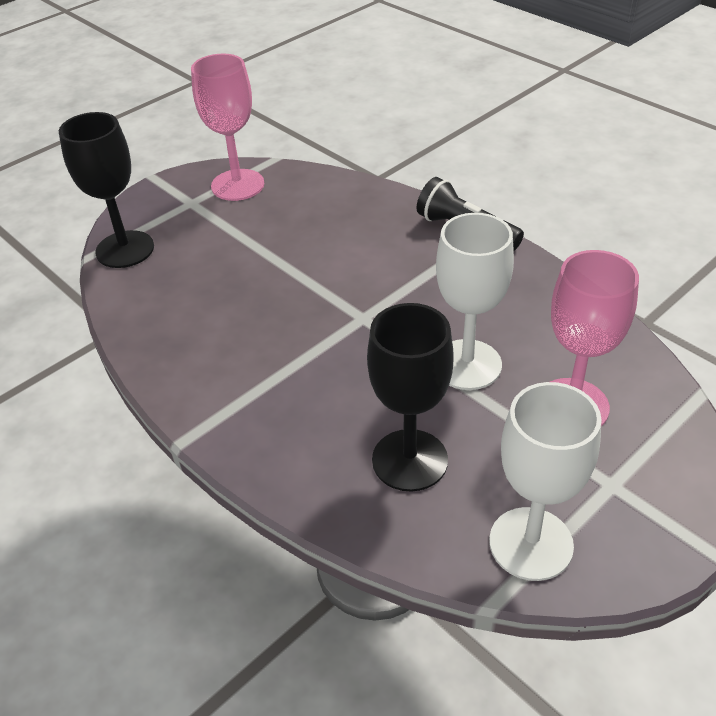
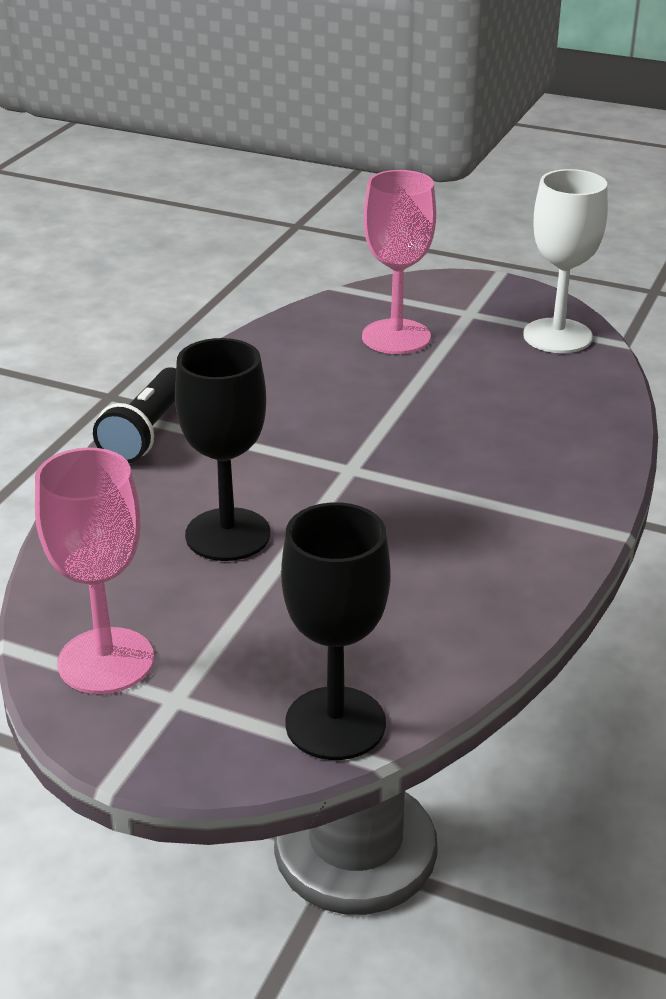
camera: 115 degrees left, 10 degrees down
(409, 460) = (525, 400): black goblet -> black goblet (228, 535)
(467, 364) = (381, 393): white goblet -> none

